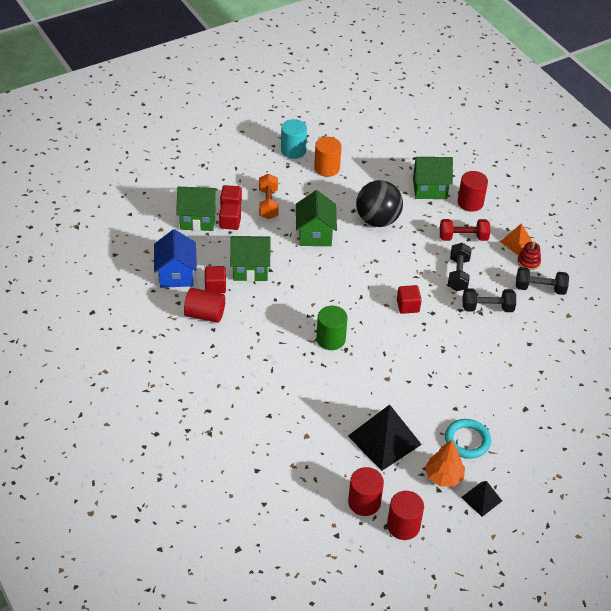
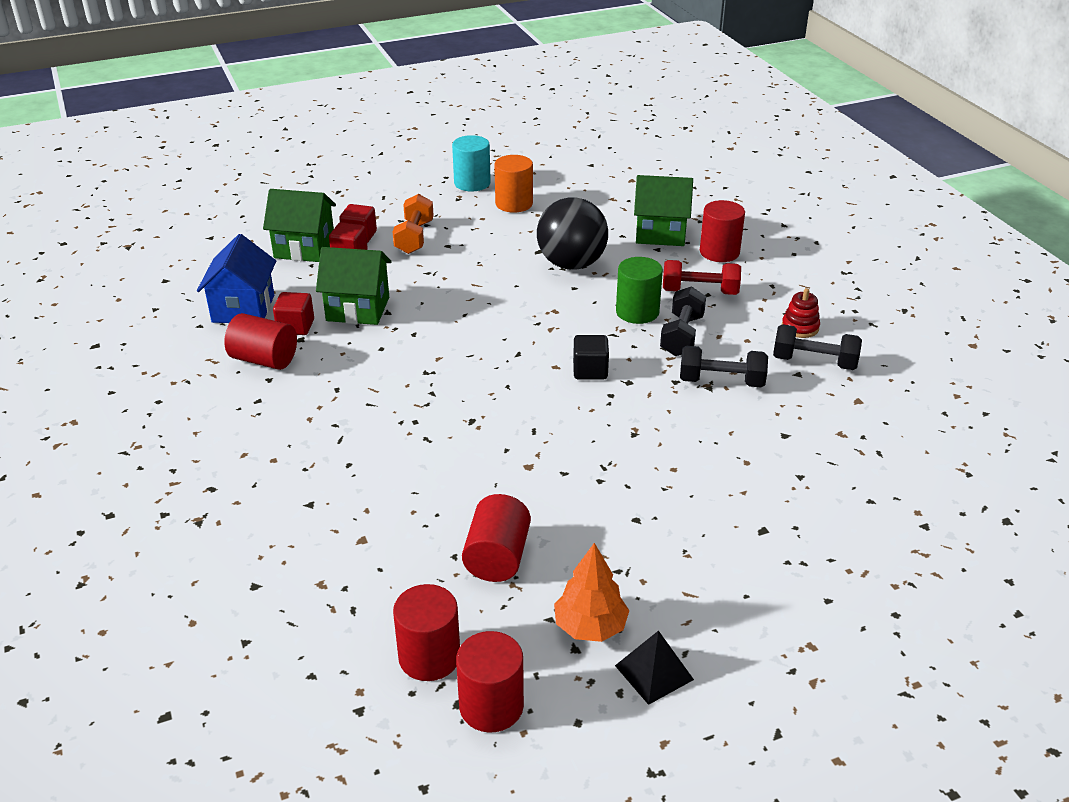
camera: 10 degrees right, 10 degrees down
(315, 234) = (471, 275): green house -> none
(331, 339) = (451, 405): green cylinder -> green cylinder (637, 312)
(384, 440) = (497, 557): black pyramid -> red cylinder
(408, 306) = (590, 370): red cube -> black cube
(467, 441) = (646, 572): turquoise ring -> none
(516, 242) = (784, 303): orange pyramid -> none

